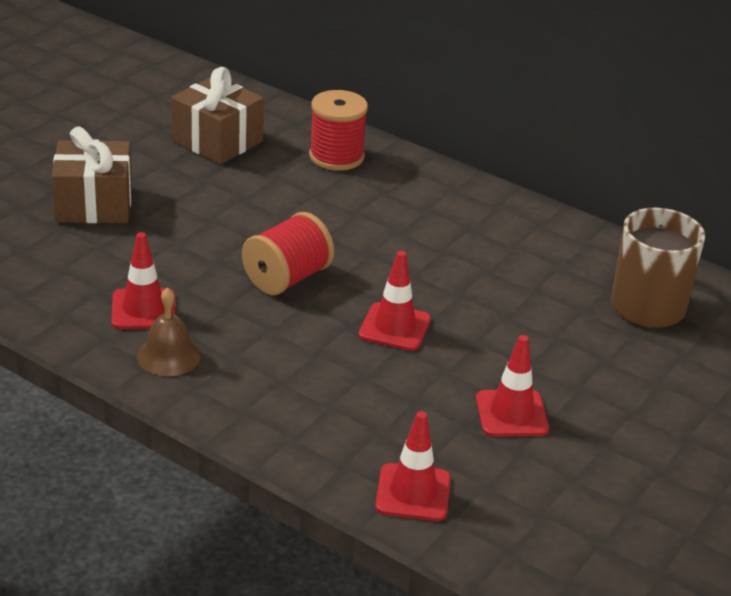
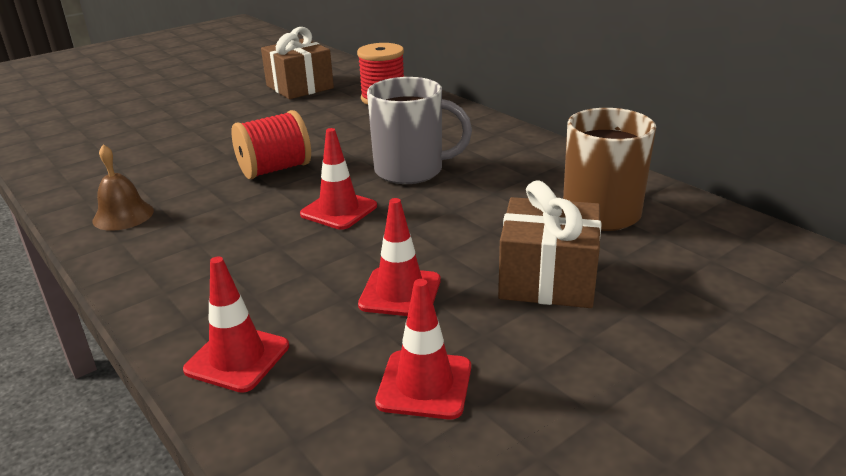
camera: 20 degrees right, 5 degrees down
(94, 204) = (172, 117): brown gift -> brown gift (547, 279)
(143, 309) = (138, 182): red traffic cone -> red traffic cone (424, 385)
(436, 268) = (411, 170): none -> grey mug

